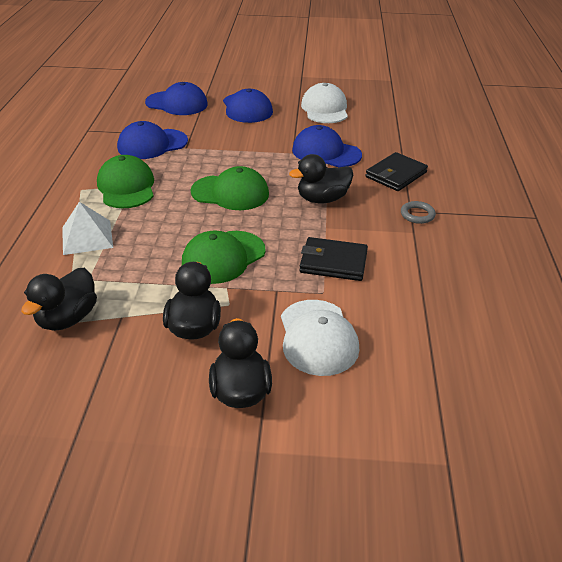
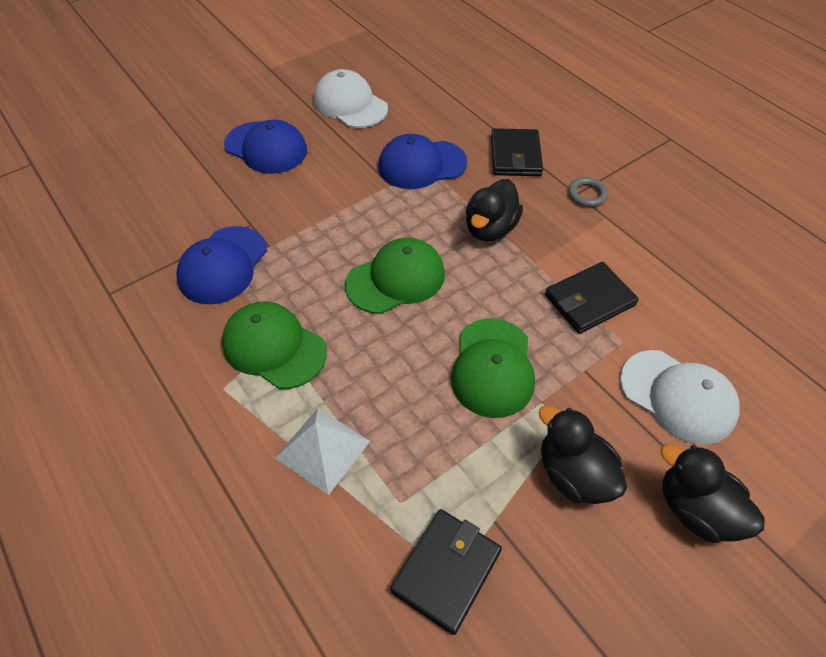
camera: 40 degrees left, 15 degrees up
(67, 318) = (446, 571): black duck -> black wallet
(177, 103) = (173, 185): blue cap -> none

